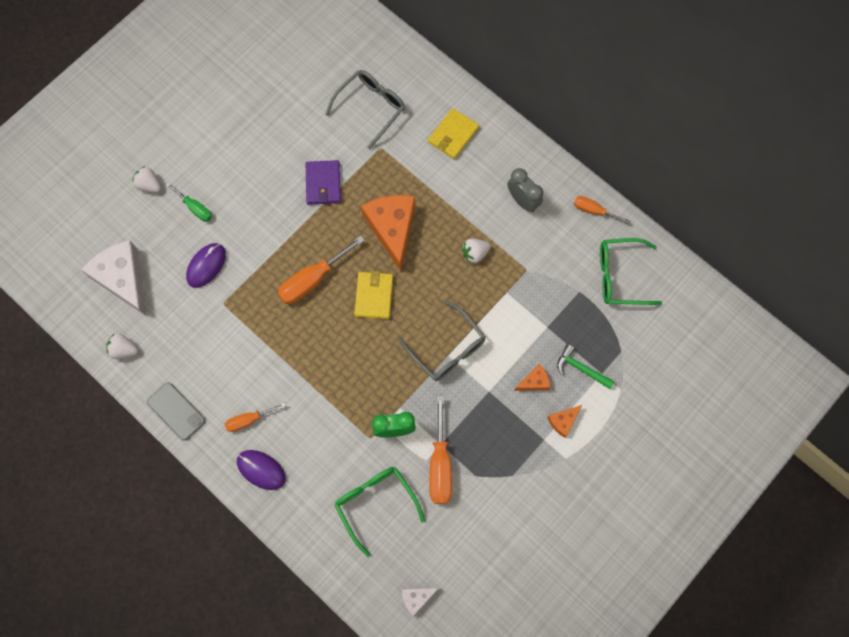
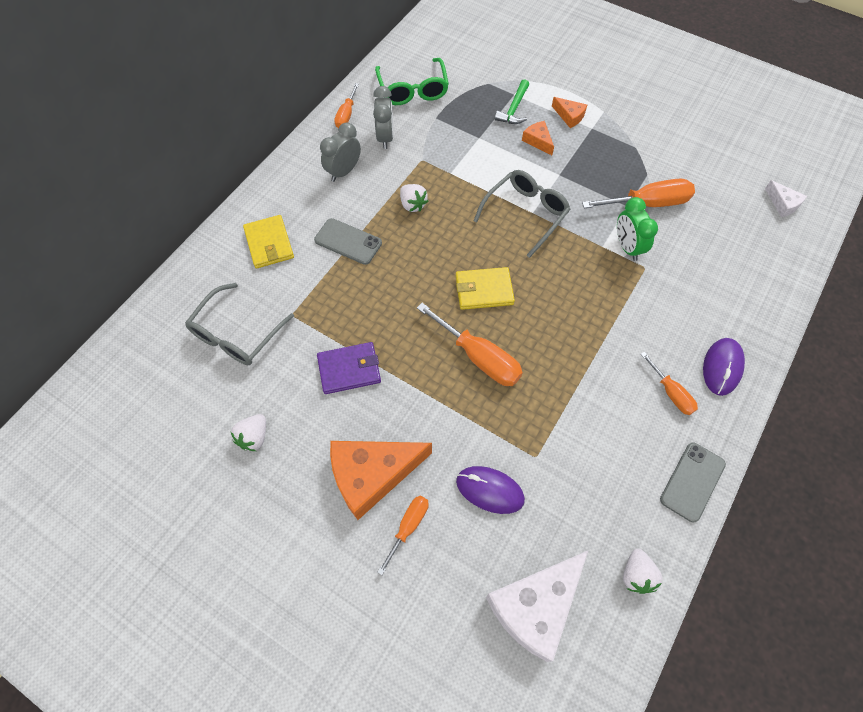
camera: 100 degrees left, 10 degrees down
(149, 185) = (382, 606): white strawberry -> white strawberry (254, 437)
(195, 208) = (408, 527): green screwdriver -> orange screwdriver
(371, 108) = (236, 334): grey glasses -> grey glasses turned 90 degrees counterclockwise
(375, 504) = (710, 251): green glasses -> none
(392, 228) = (397, 285): orange cheese -> orange cheese (372, 475)
(444, 196) = (348, 241): none -> grey phone
(453, 135) = (269, 244): yellow wallet -> yellow wallet turned 45 degrees clockwise
(559, 241) = (385, 137): none -> grey clock

